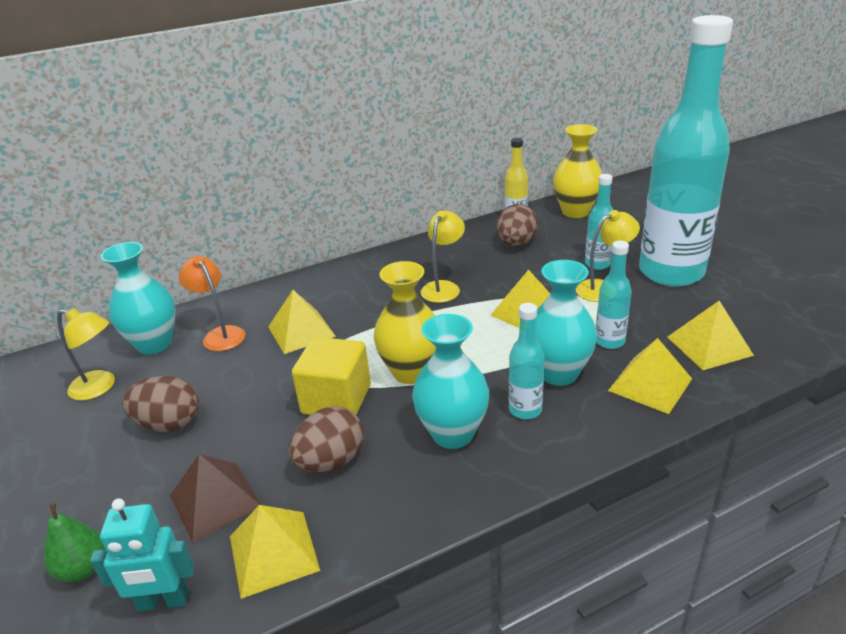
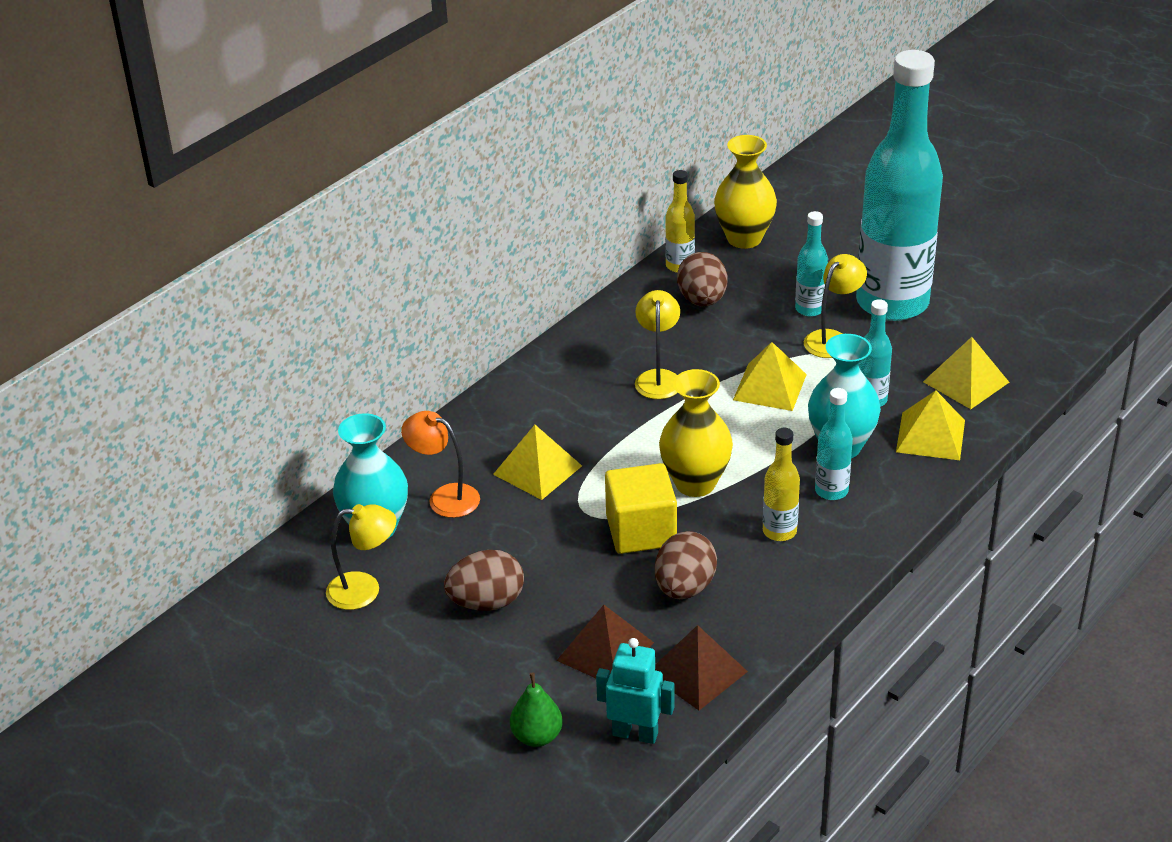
camera: 25 degrees left, 5 degrees up
(163, 601) = (635, 733): turquoise robot -> turquoise robot turned 135 degrees counterclockwise
(273, 552) = (697, 672): yellow pyramid -> brown pyramid
(452, 434) = (779, 531): turquoise vase -> yellow bottle

